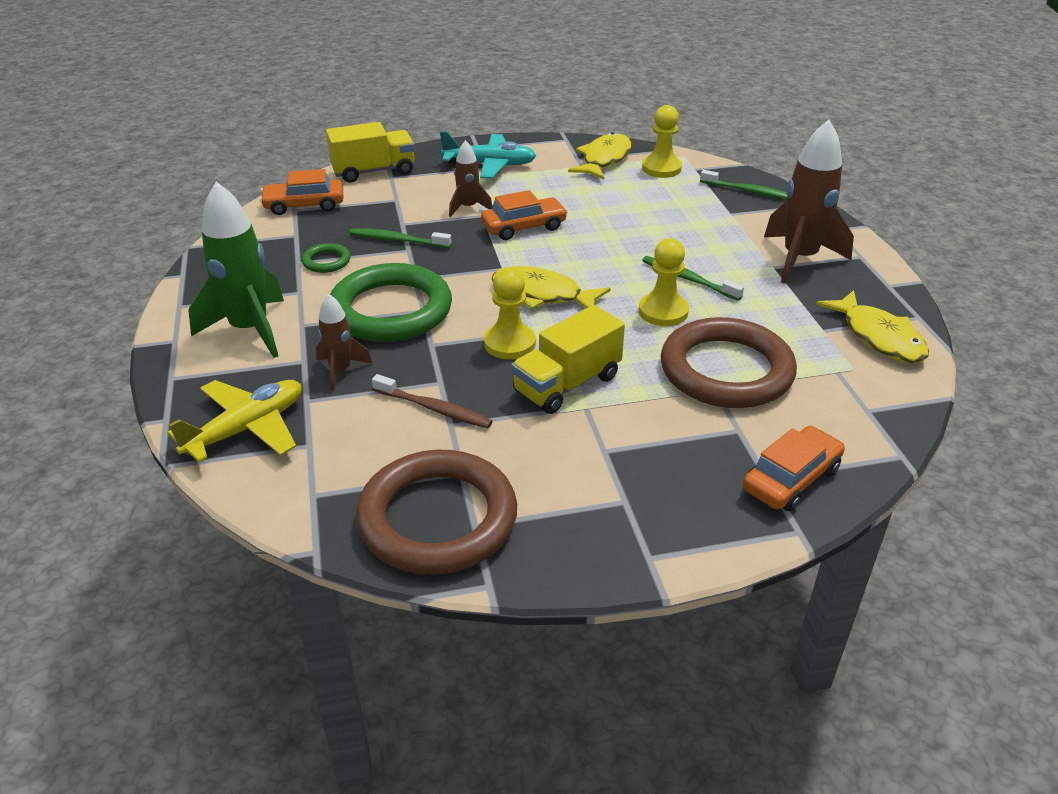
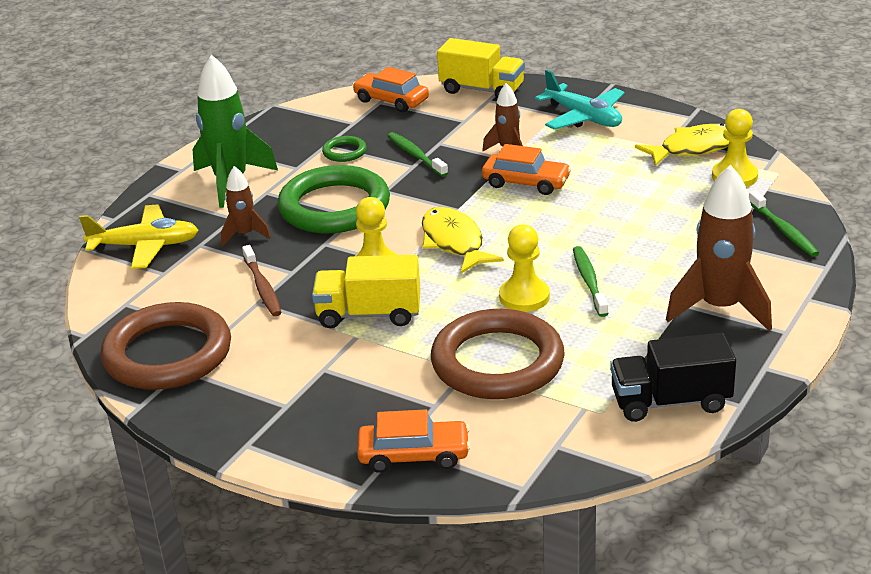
camera: 45 degrees right, 5 degrees down
(879, 337) = (670, 401): yellow fish -> black truck

